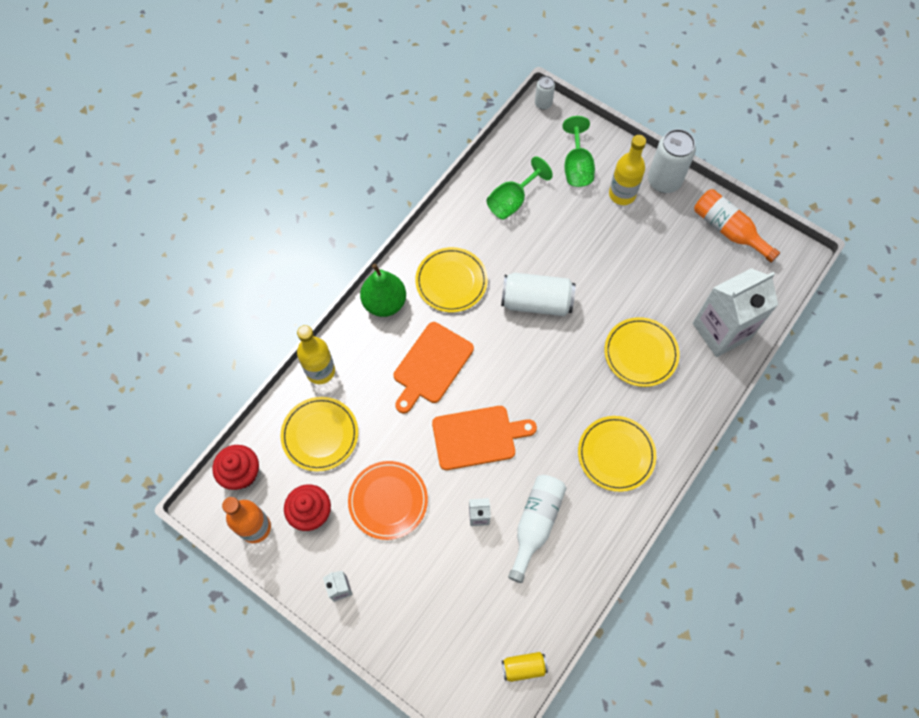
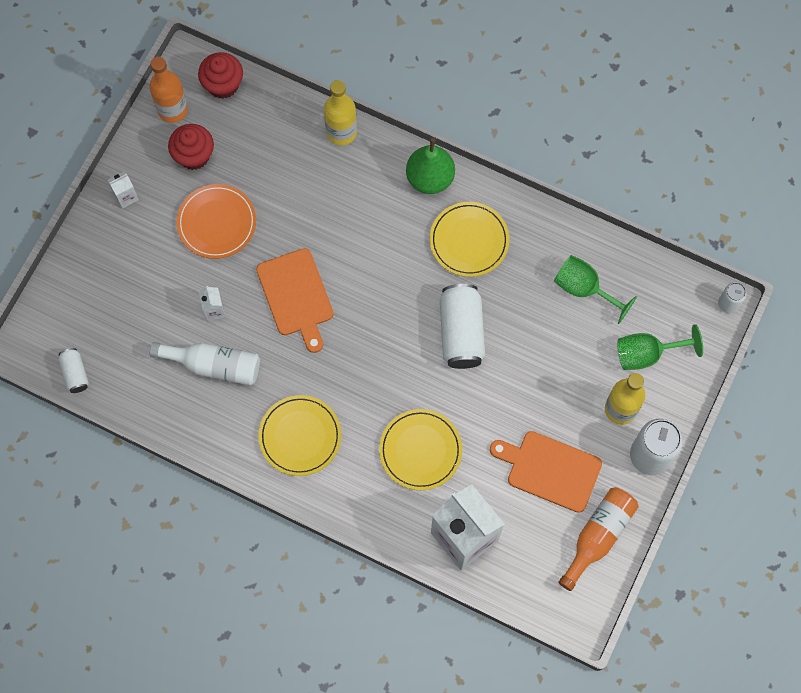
camera: 80 degrees right, 5 degrees up
(320, 435) = (273, 146): yellow plate -> none
(431, 365) = (367, 237): orange cutting board -> orange cutting board (550, 469)
(523, 667) = (75, 373): yellow can -> white can

